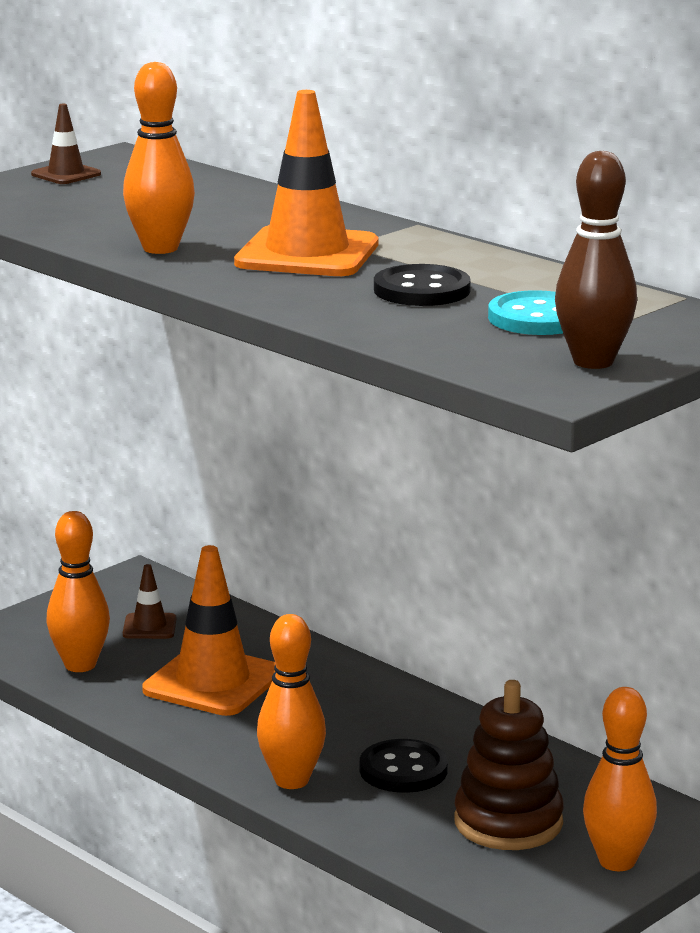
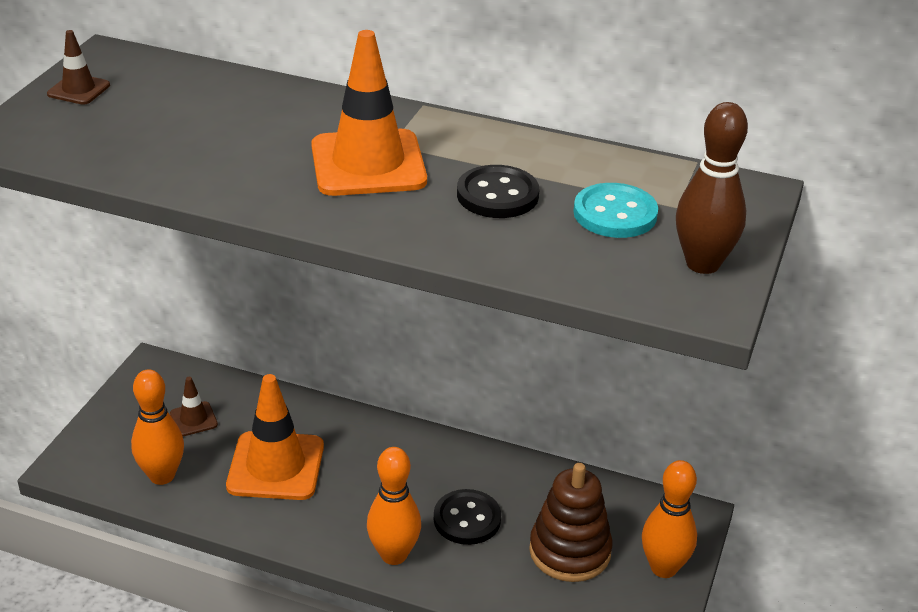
camera: 25 degrees left, 15 degrees up
(160, 248) = (239, 181): orange bowling pin -> none

